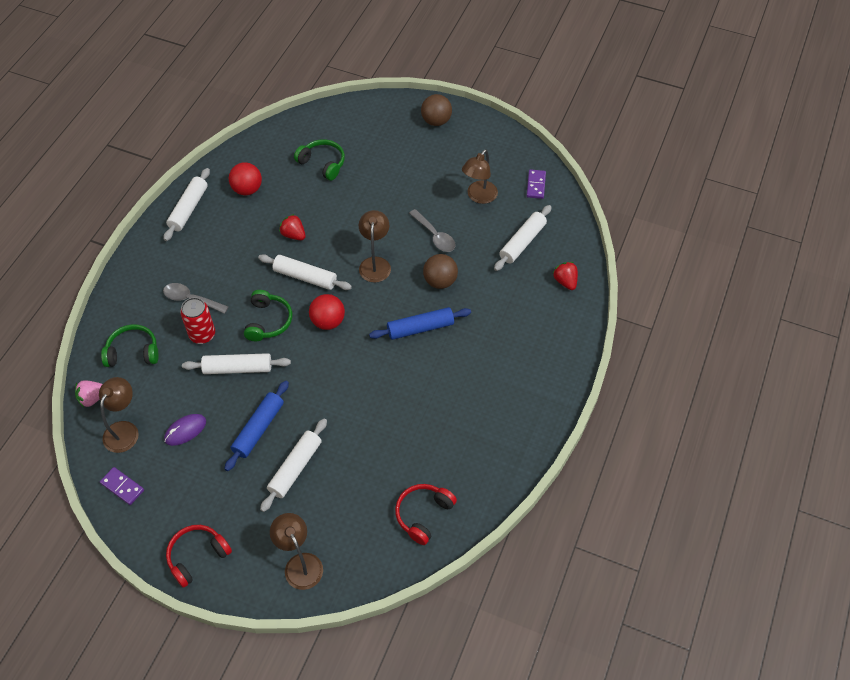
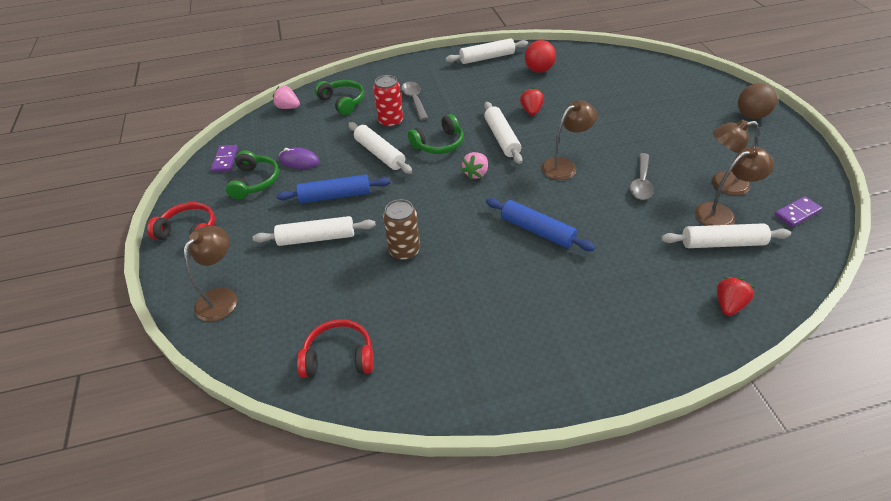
camera: 55 degrees right, 10 degrees down
(124, 430) = (274, 134): brown lamp -> brown lamp (722, 213)
(322, 163) = (614, 87): green headphones -> green headphones (254, 181)
(328, 321) = (476, 173): red ball -> pink strawberry
(363, 419) = (404, 251): none -> brown can
(440, 281) = (601, 214): brown ball -> none

